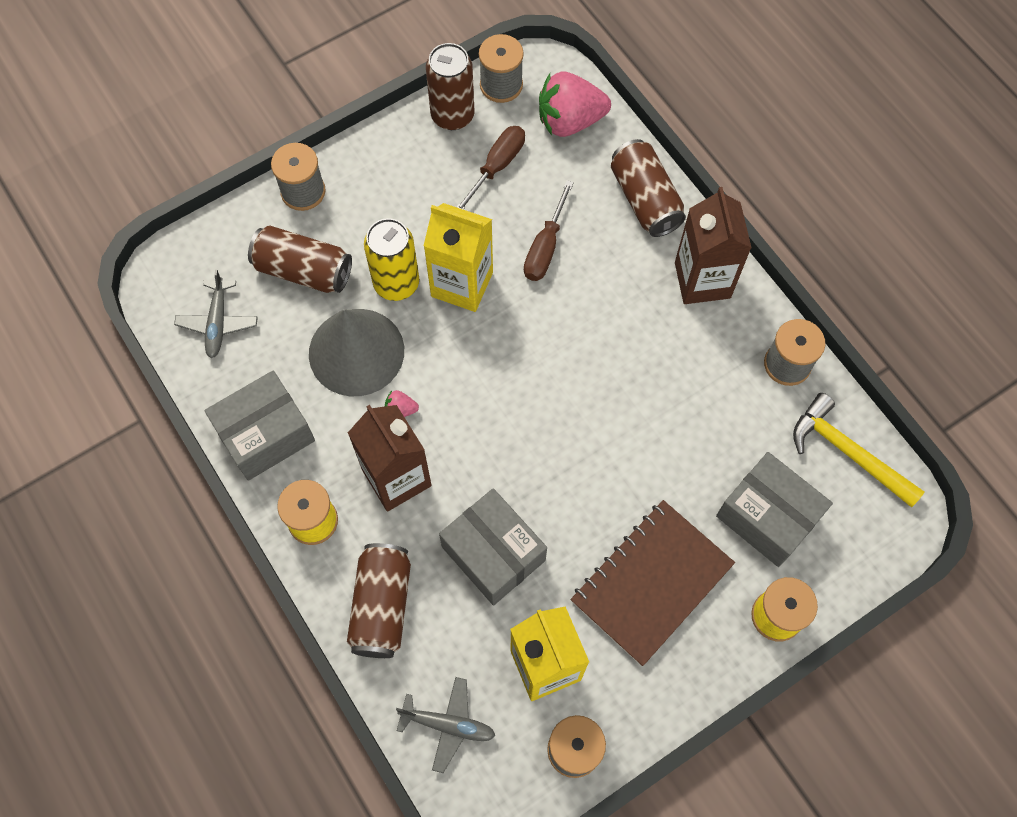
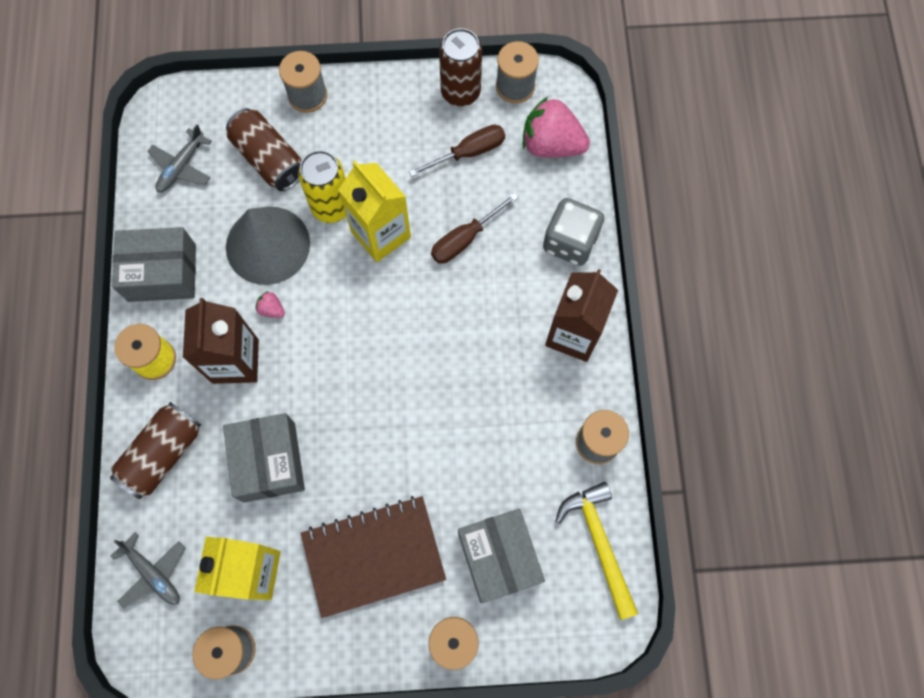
camera: 30 degrees right, 5 degrees up
(645, 199) = (570, 242): brown can -> grey dice

